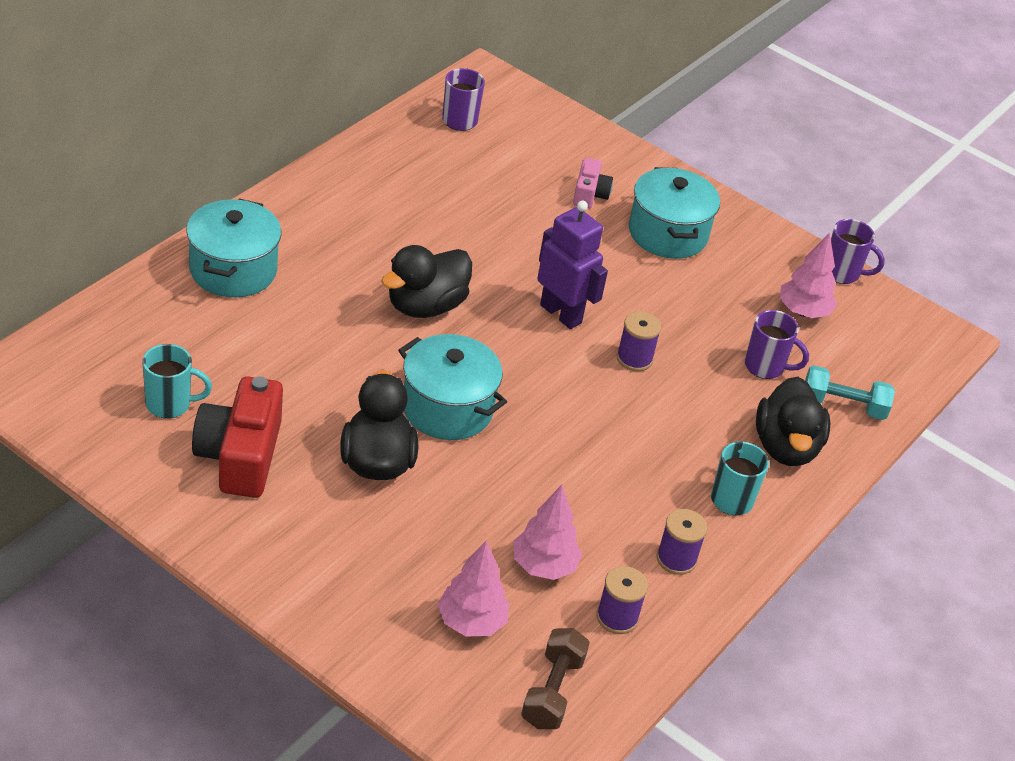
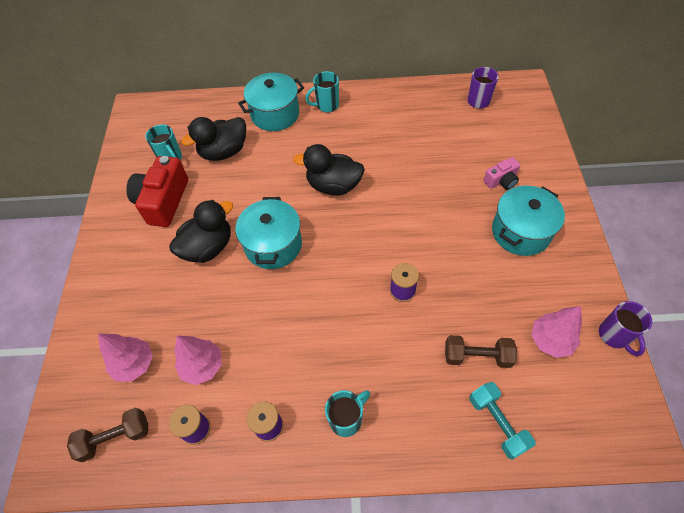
camera: 60 degrees right, 15 degrees up
(240, 455) = (163, 201): red camera -> red camera turned 45 degrees counterclockwise
(286, 222) = (326, 105): none -> turquoise mug
(561, 314) = (396, 236): purple robot -> none
(765, 367) = (477, 356): purple mug -> brown dumbbell
(785, 447) = (422, 417): black duck -> black duck (224, 152)

